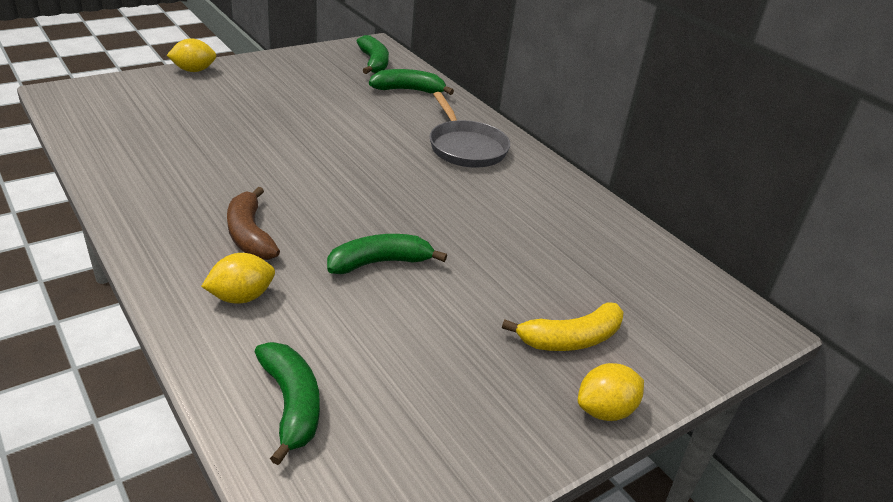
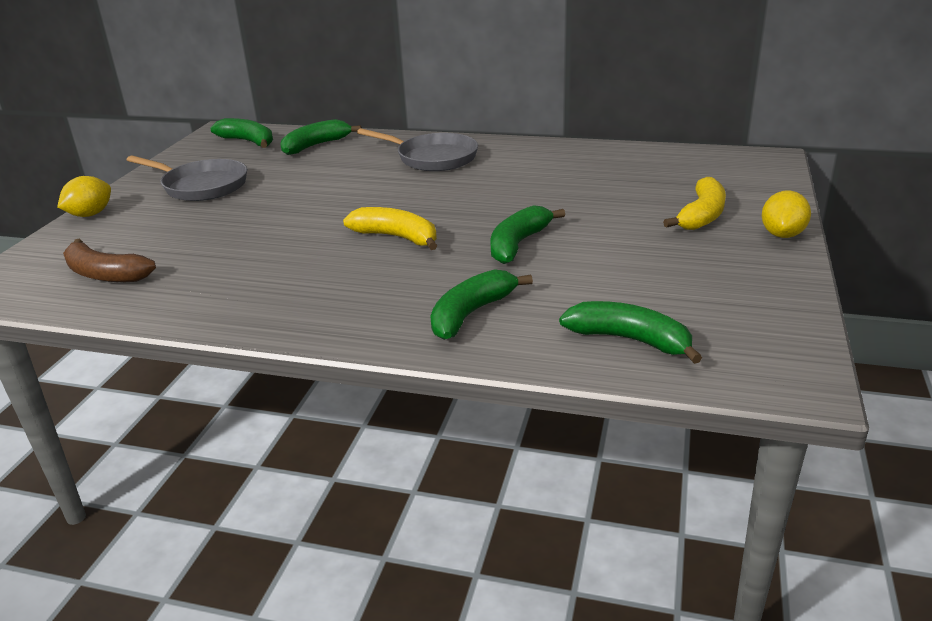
camera: 35 degrees left, 5 degrees down
(241, 297) = (471, 314): yellow lemon -> green banana
(249, 235) = (394, 281): brown banana -> brown banana (105, 274)
(284, 84) = (201, 186): none -> grey pan
(316, 201) = (397, 237): none -> yellow banana

